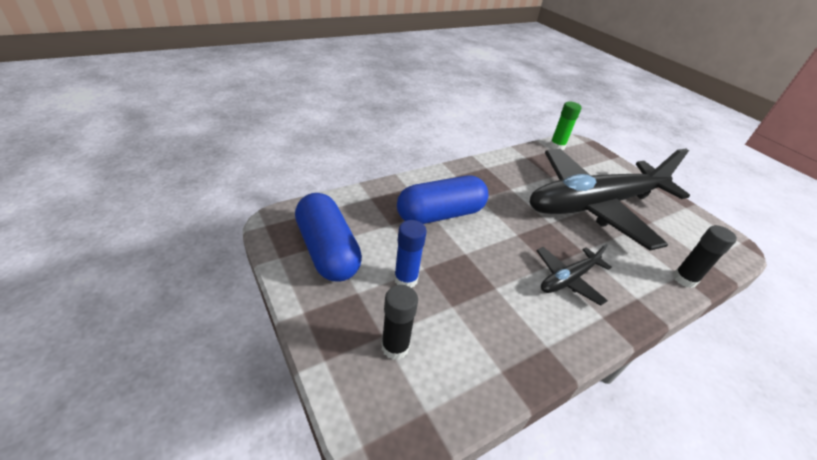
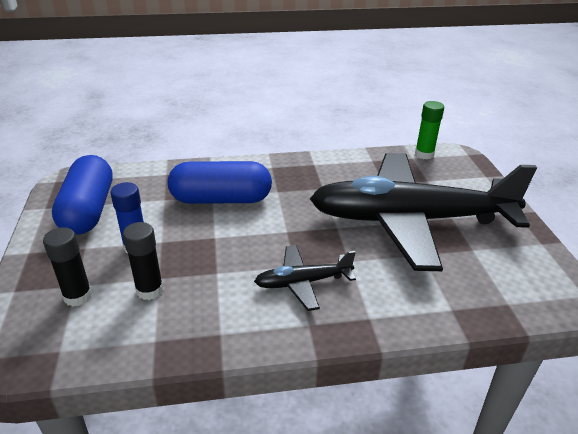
camera: 25 degrees right, 5 degrees down
(684, 279) = (453, 314): black glue stick -> black glue stick (150, 290)

